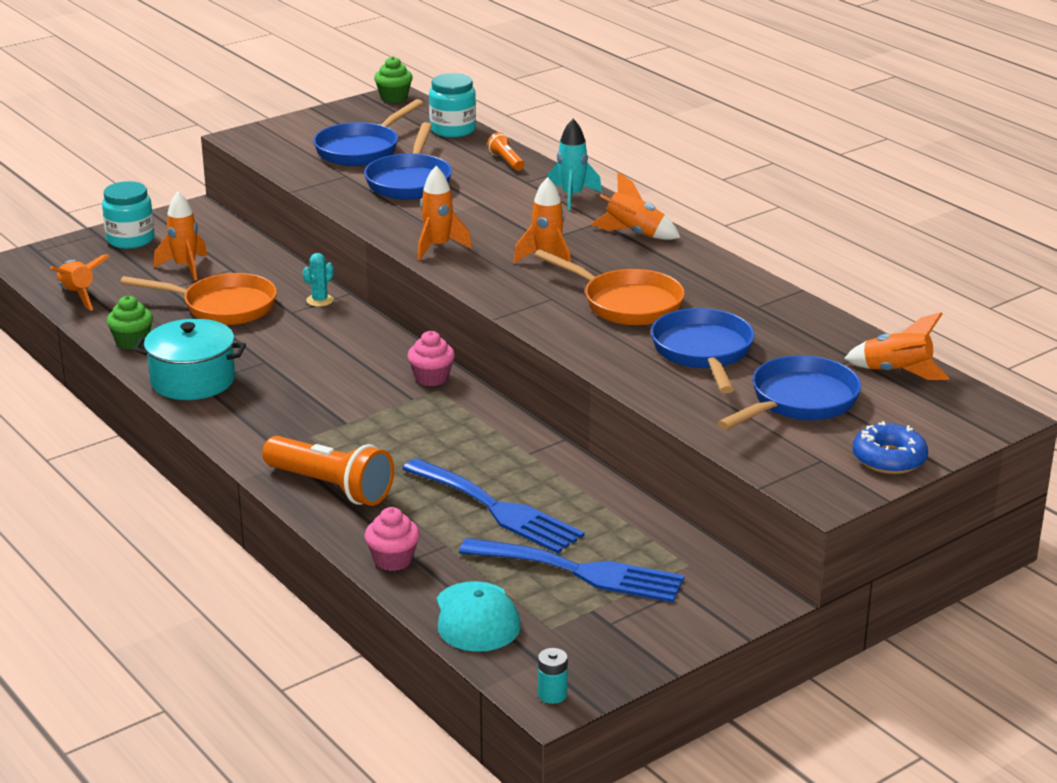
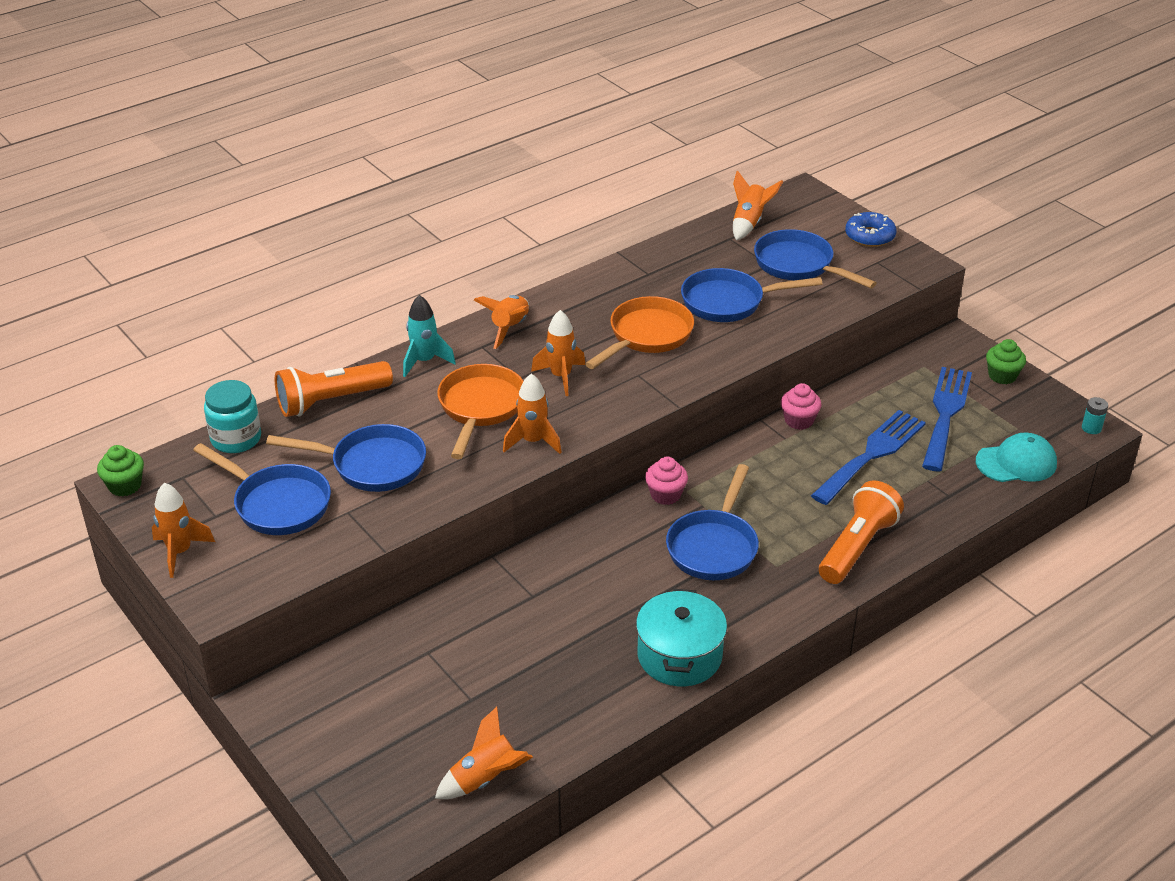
camera: 90 degrees left, 10 degrees up
(130, 239) = (337, 752): turquoise jar -> none
(132, 341) = (598, 714): green cupcake -> green cupcake (1002, 376)
(185, 267) = (419, 691): orange rocket -> orange rocket (180, 552)
(223, 307) = (519, 649): orange pan -> orange pan (480, 408)
(320, 300) = (508, 577): turquoise cactus -> none
(345, 402) = (714, 547): none -> blue pan
(393, 560) = (955, 507): pink cupcake -> pink cupcake (799, 421)
(506, 161) = (331, 401): orange flashlight -> orange flashlight, size x2.03

